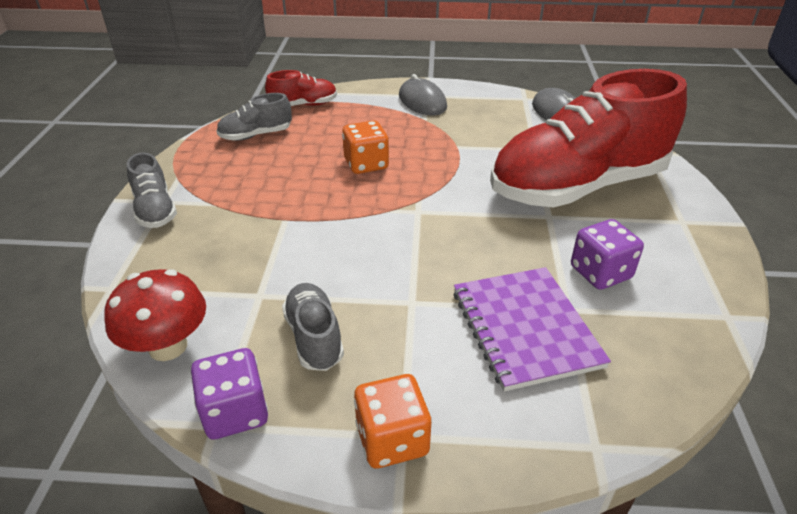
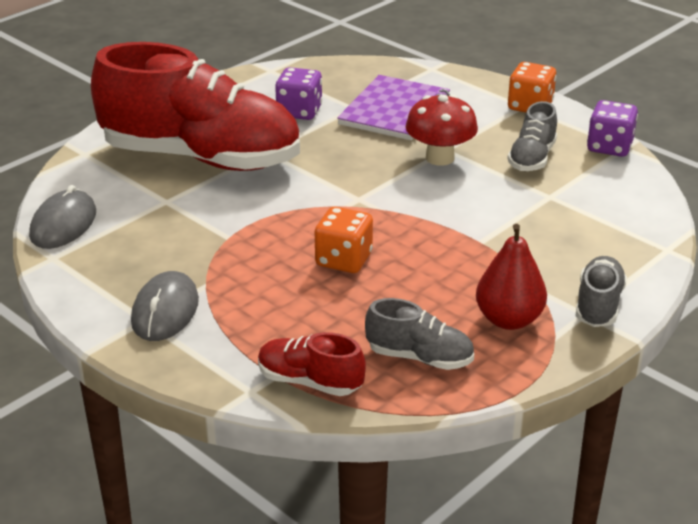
camera: 140 degrees left, 5 degrees down
(168, 346) = (636, 193): red mushroom -> red mushroom (440, 158)
(217, 175) = (508, 319): none -> red pear

